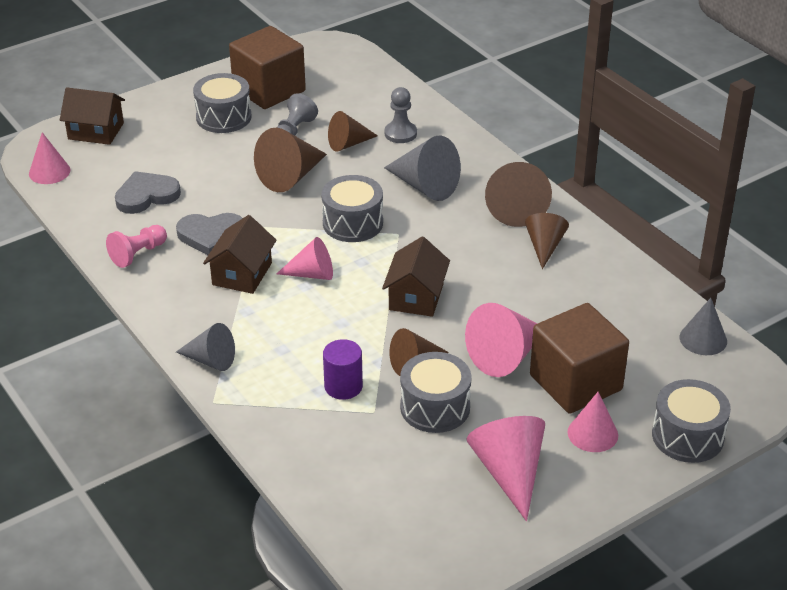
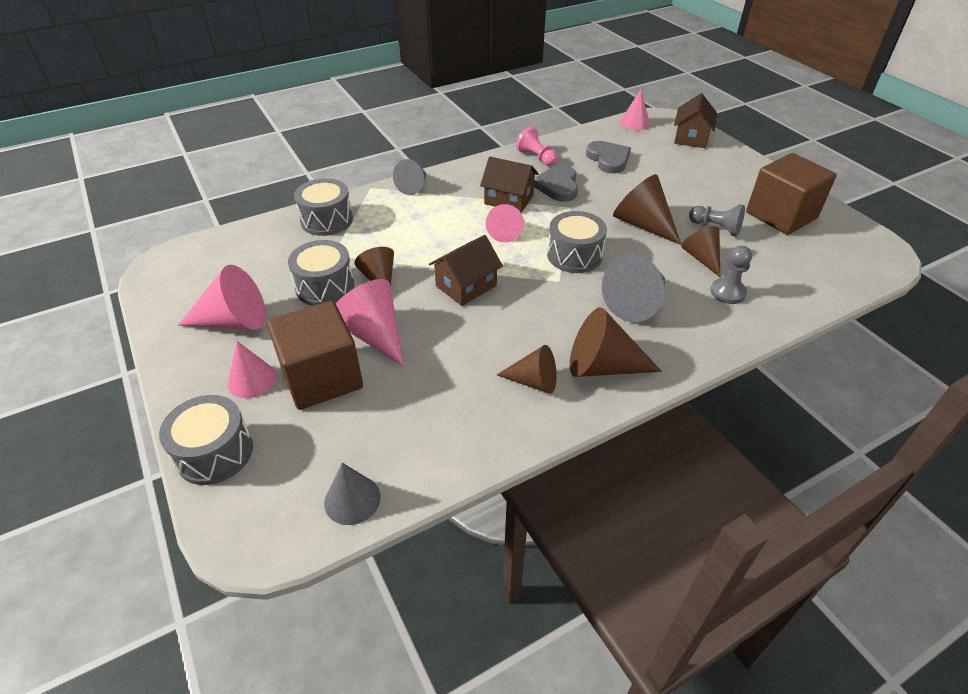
camera: 95 degrees right, 5 degrees up
(224, 117) = (727, 192): grey drum -> grey drum (326, 220)
(343, 386) = (366, 242): purple cylinder -> none
(416, 297) = (466, 286): brown house -> brown house turned 60 degrees counterclockwise

